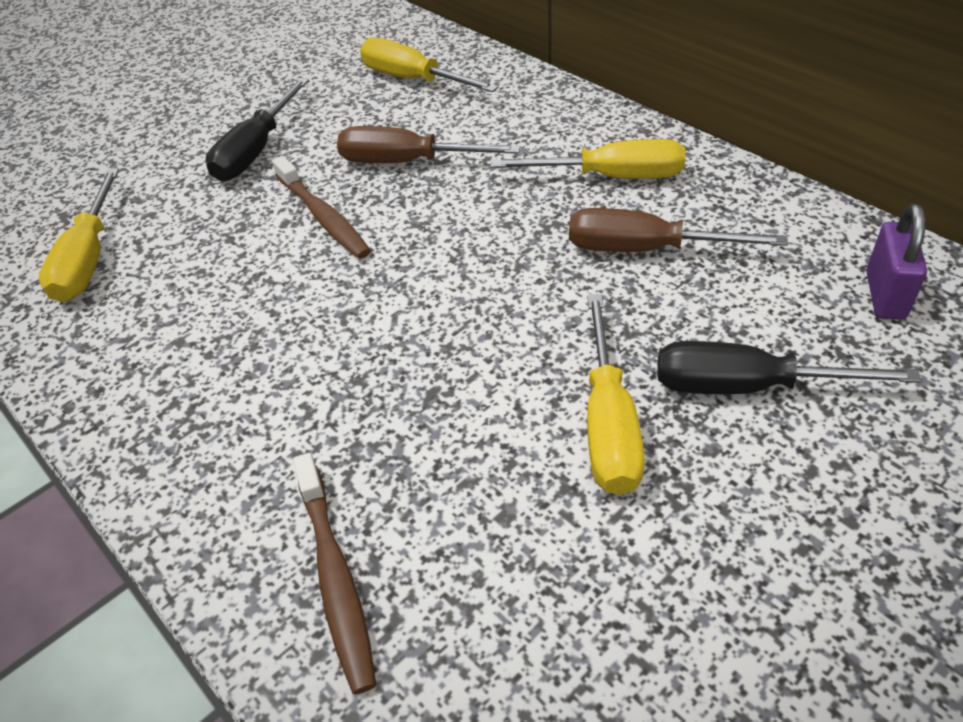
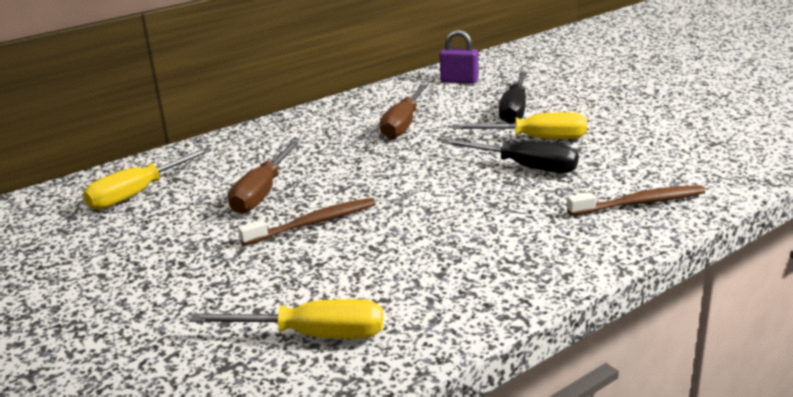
camera: 85 degrees left, 20 degrees down
(256, 151) = (191, 261): black screwdriver -> black screwdriver (524, 167)
(611, 177) = (327, 130): yellow screwdriver -> none

